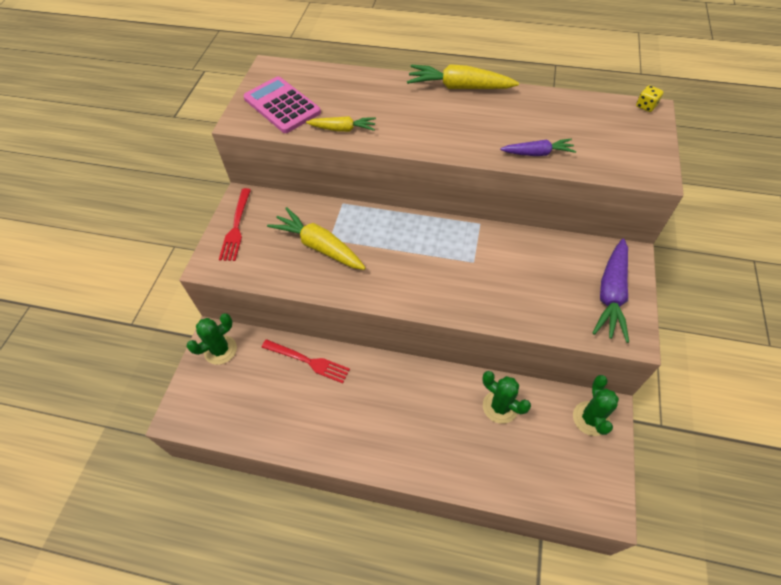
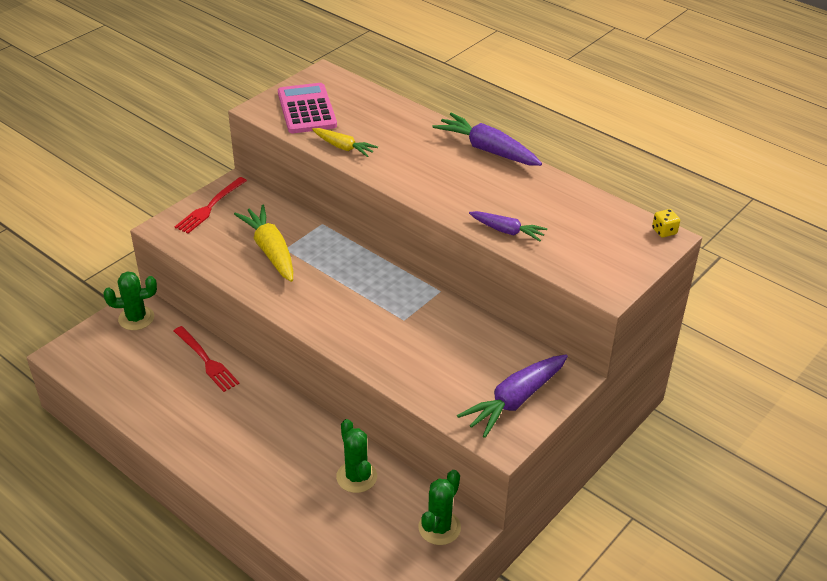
camera: 25 degrees right, 15 degrees down
(459, 87) = (487, 150): yellow carrot -> purple carrot

